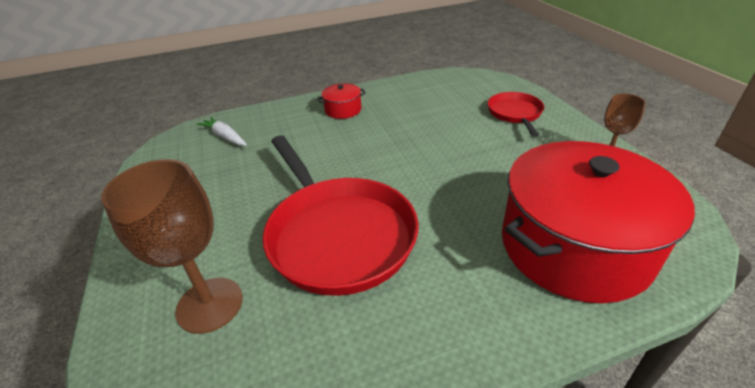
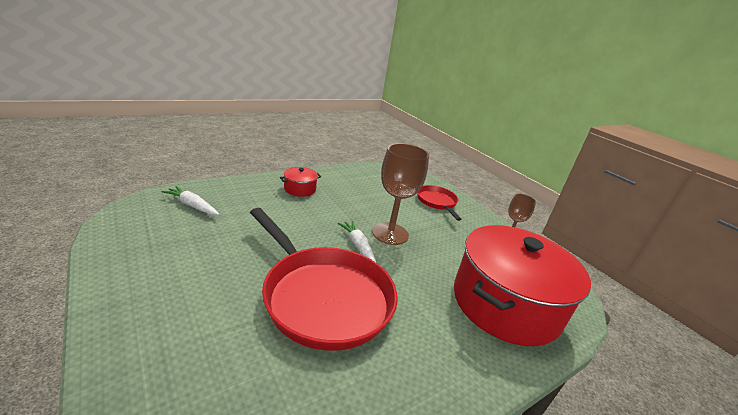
camera: 20 degrees left, 10 degrees down
(210, 304) = (215, 366): brown goblet -> brown goblet (390, 233)
(394, 175) = (358, 246): none -> white carrot

